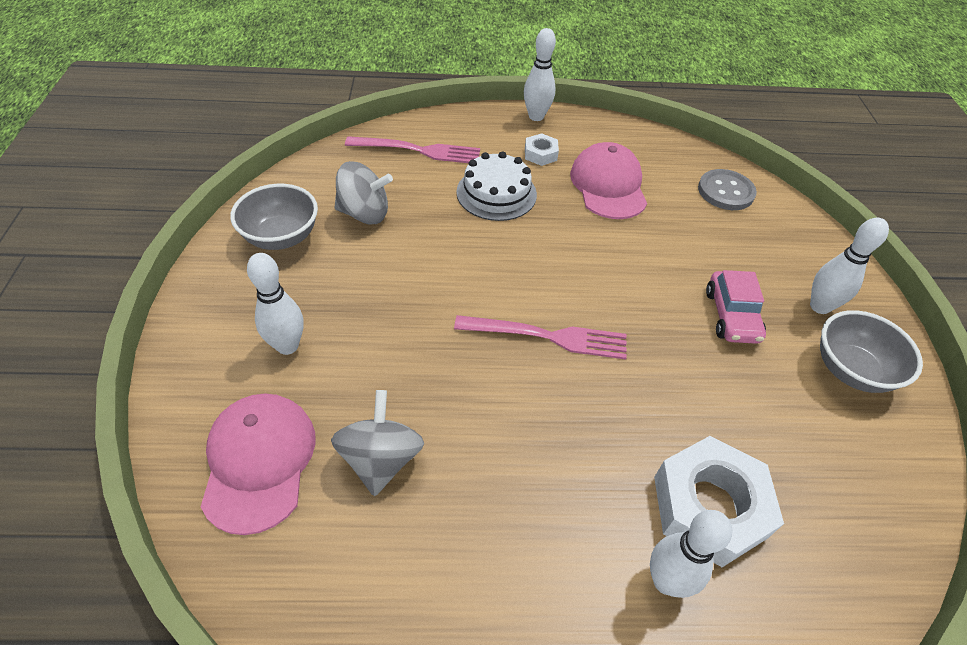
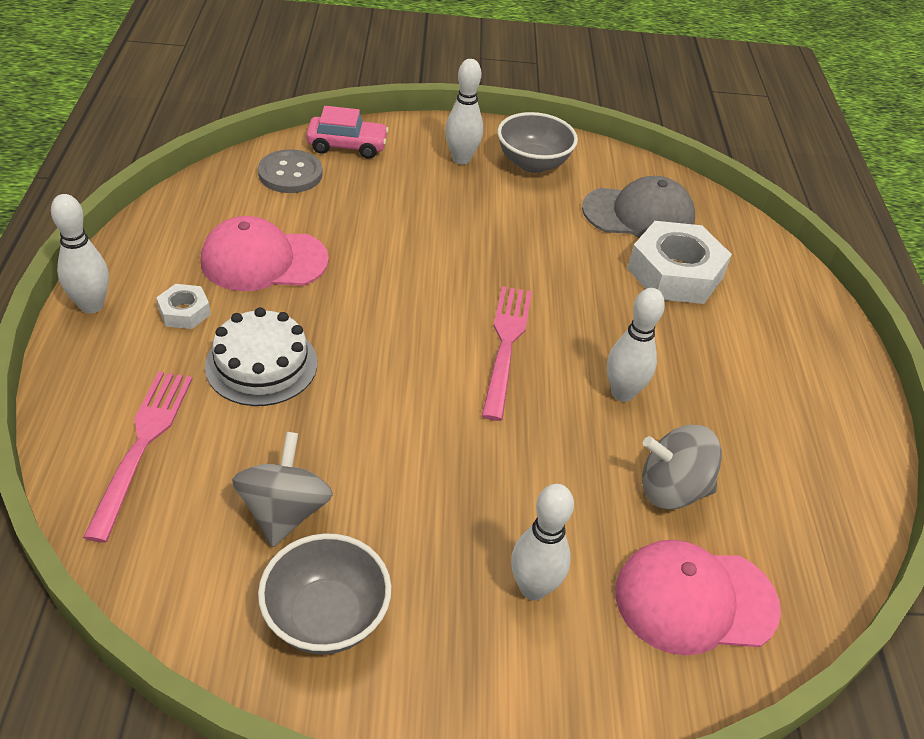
camera: 90 degrees left, 5 degrees down
(666, 581) = (741, 309): white bowling pin -> white bowling pin (622, 393)
(731, 316) = (474, 214): pink car -> pink car (347, 146)
(809, 477) = (639, 214): none -> grey cap

